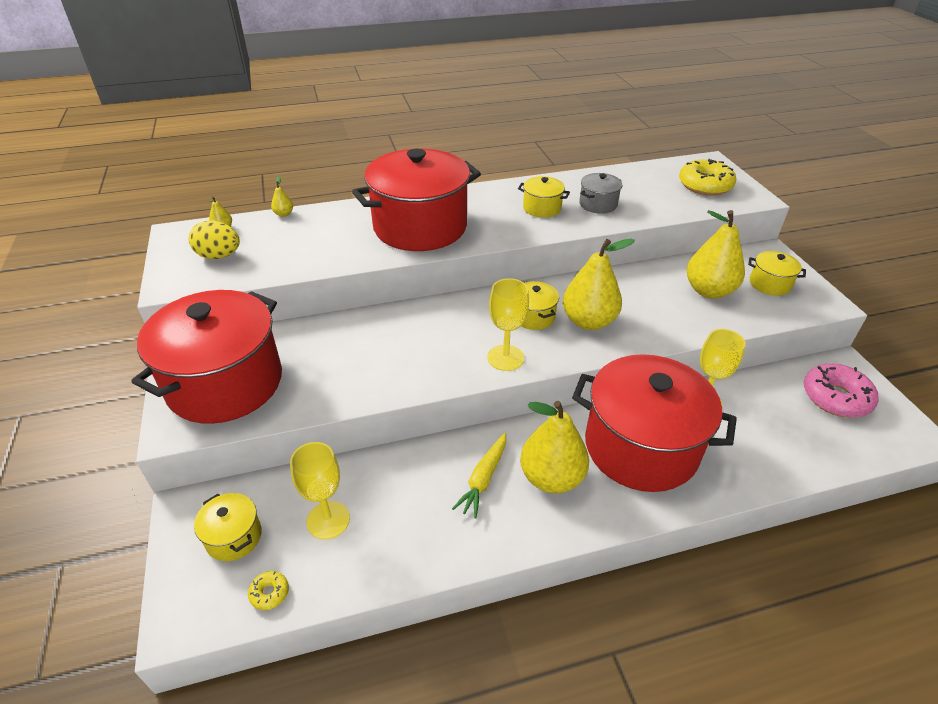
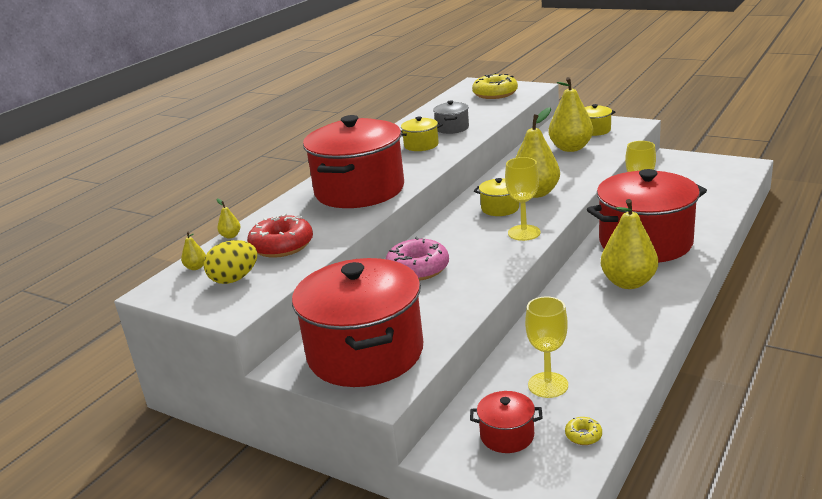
camera: 40 degrees left, 15 degrees down
(234, 537) = (507, 435): yellow pot -> red pot
(289, 246) = (282, 246): none -> red donut
(483, 479) = (596, 307): yellow carrot -> none
(835, 398) = (691, 171): pink donut -> pink donut (418, 269)

